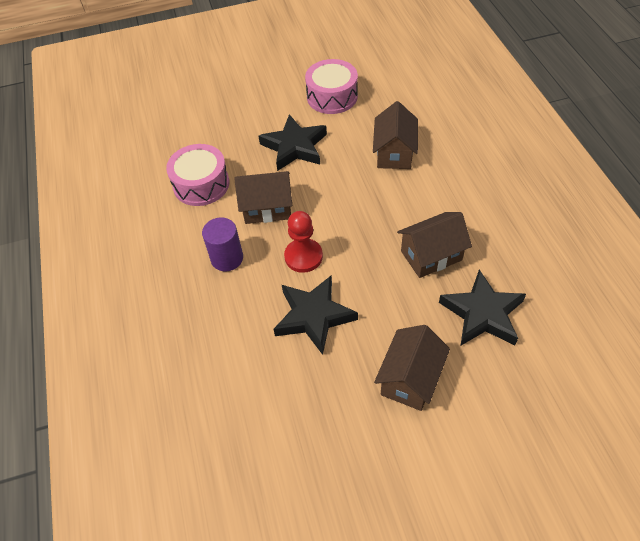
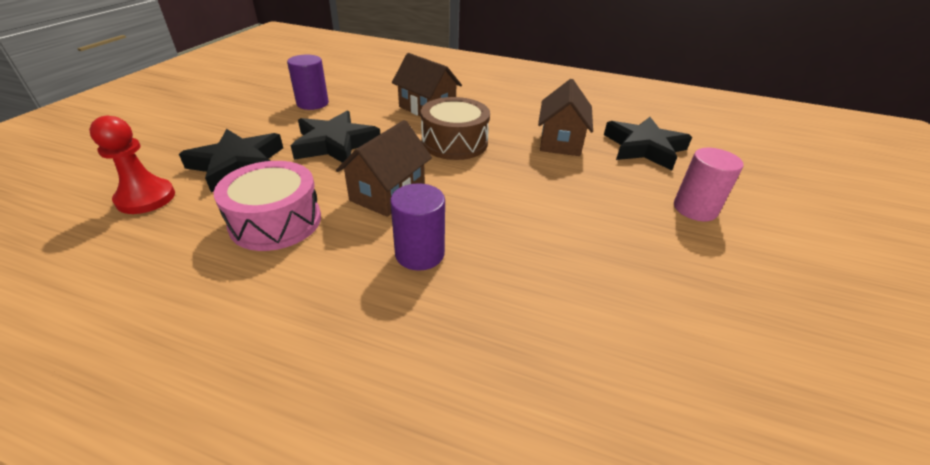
camera: 60 degrees left, 15 degrees down
(303, 256) = (484, 201): red pawn -> red pawn (146, 198)
(313, 316) = (572, 229): black star -> black star (238, 164)
(332, 96) = (312, 103): pink drum -> purple cylinder
(360, 199) = (454, 142): none -> brown drum
(410, 379) = (695, 209): brown house -> pink cylinder

